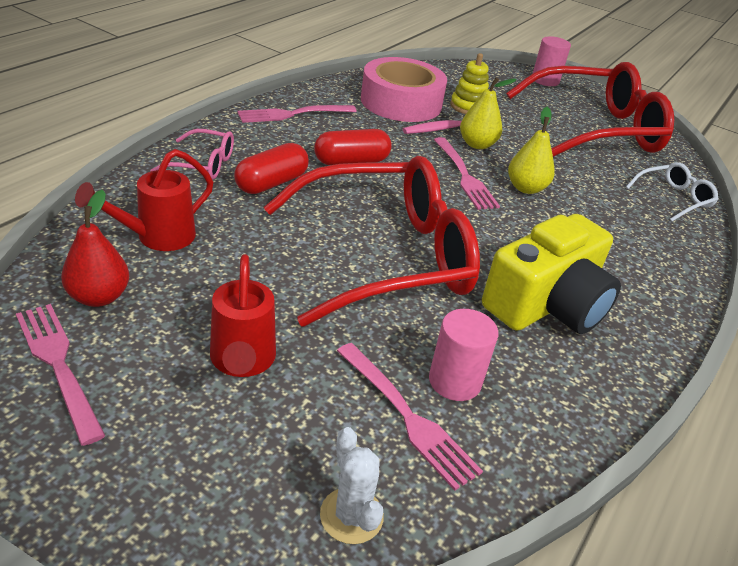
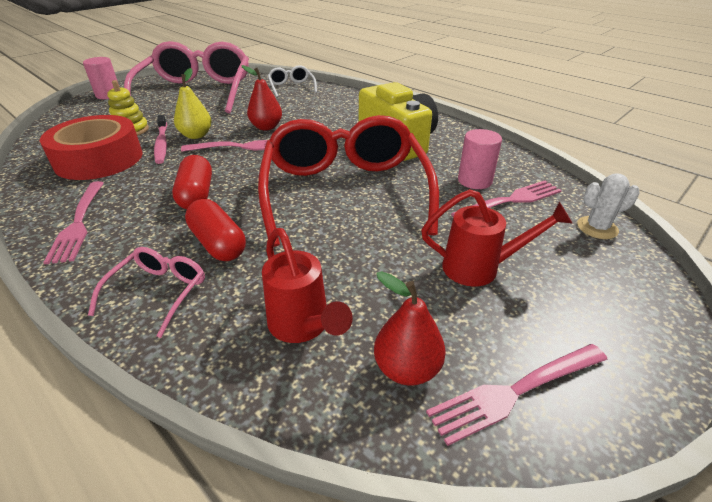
camera: 75 degrees left, 0 degrees up
(401, 102) = (99, 159): pink tape -> red tape
(526, 188) = (266, 127): yellow pear -> red pear
(596, 129) = (197, 92): red glasses -> pink glasses

